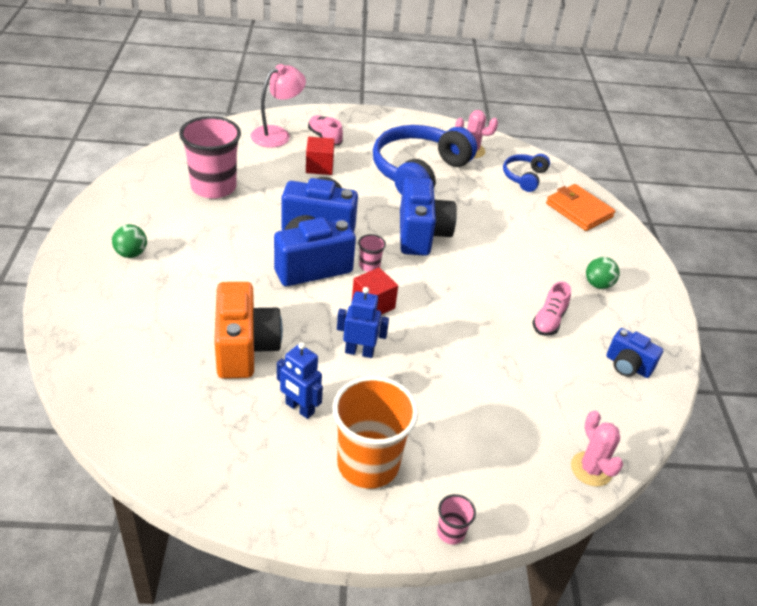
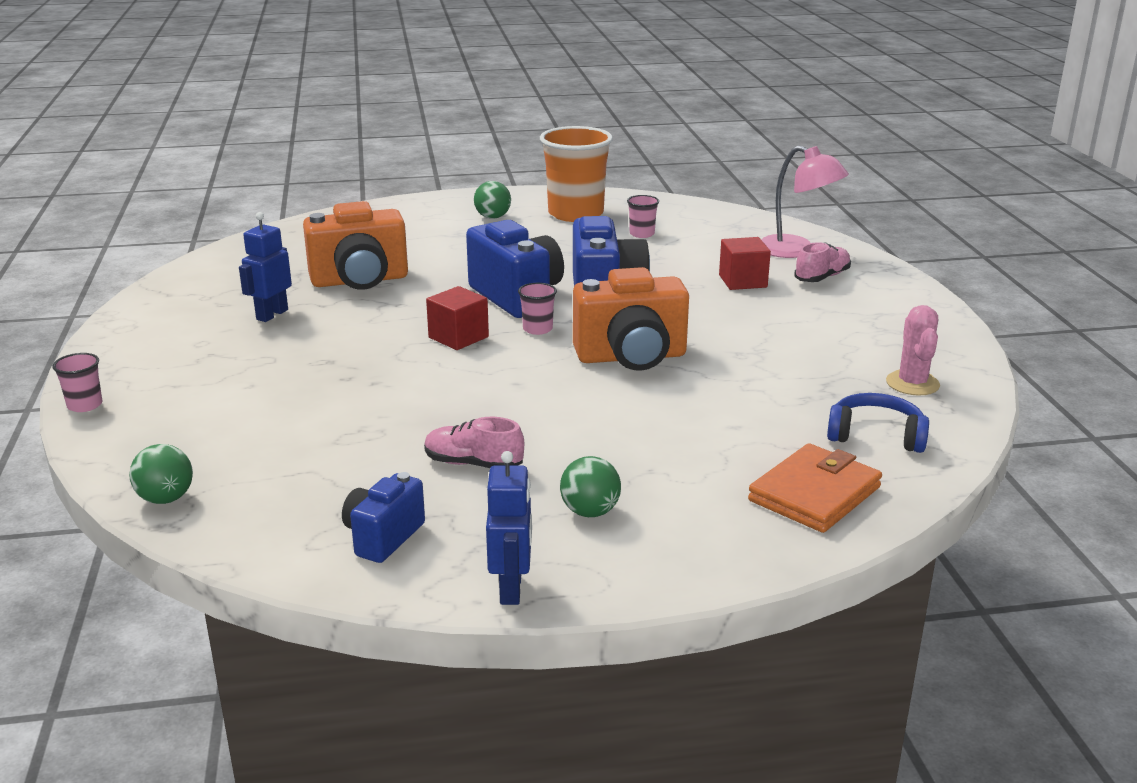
camera: 85 degrees right, 15 degrees down
(213, 187) = (642, 234): pink cup -> pink cup, size x0.43
(359, 352) = (368, 336): blue robot -> blue robot (511, 589)
(368, 464) = (189, 355): orange cup -> orange cup (575, 214)
(419, 172) = (798, 345): blue headphones -> none
(421, 235) = (631, 357): blue camera -> orange camera
(591, 469) = (166, 499): pink cactus -> green ball

